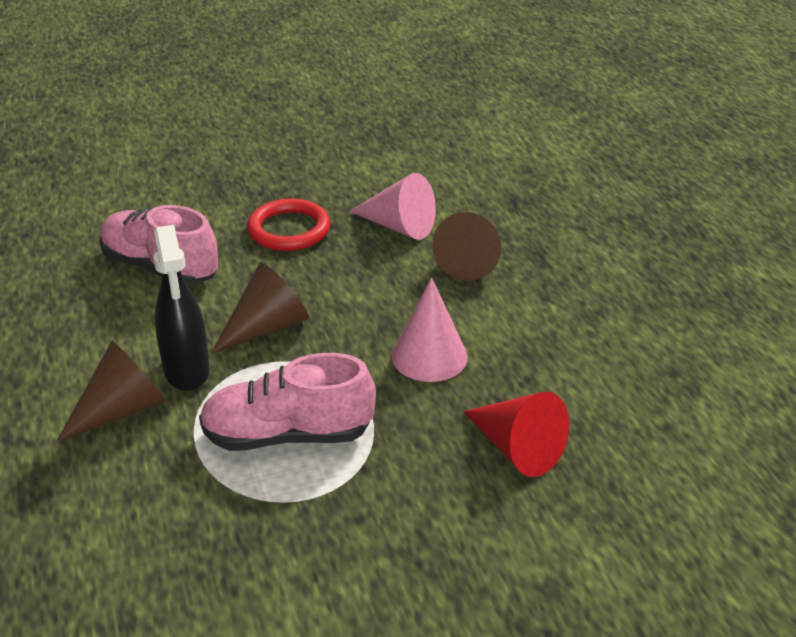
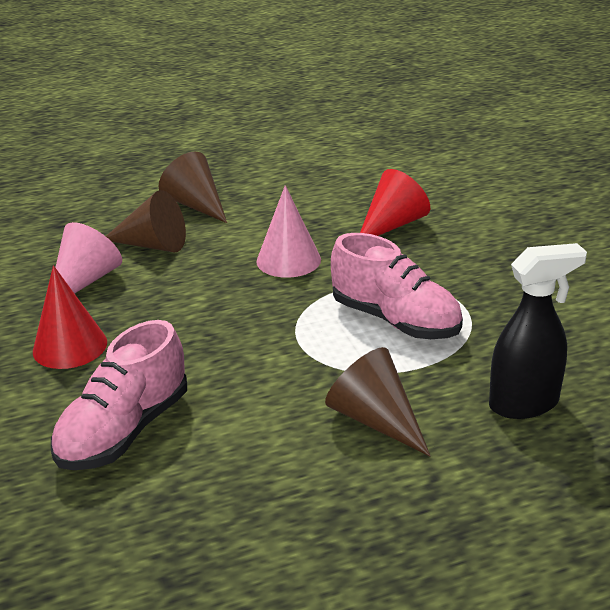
camera: 90 degrees left, 5 degrees down
(187, 372) = (314, 386): black spray bottle -> black spray bottle (524, 404)
(267, 327) = (243, 345): brown cone -> brown cone (196, 205)
(287, 435) = (395, 320): pink shoe -> pink shoe turned 45 degrees counterclockwise
(289, 230) = (70, 346): red ring -> red cone

